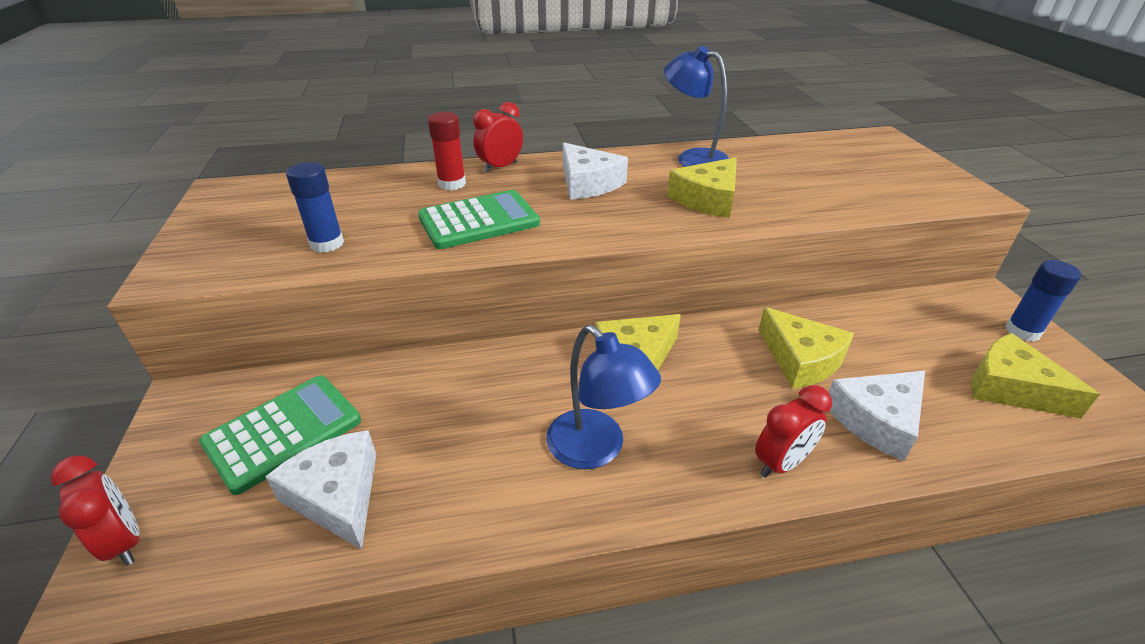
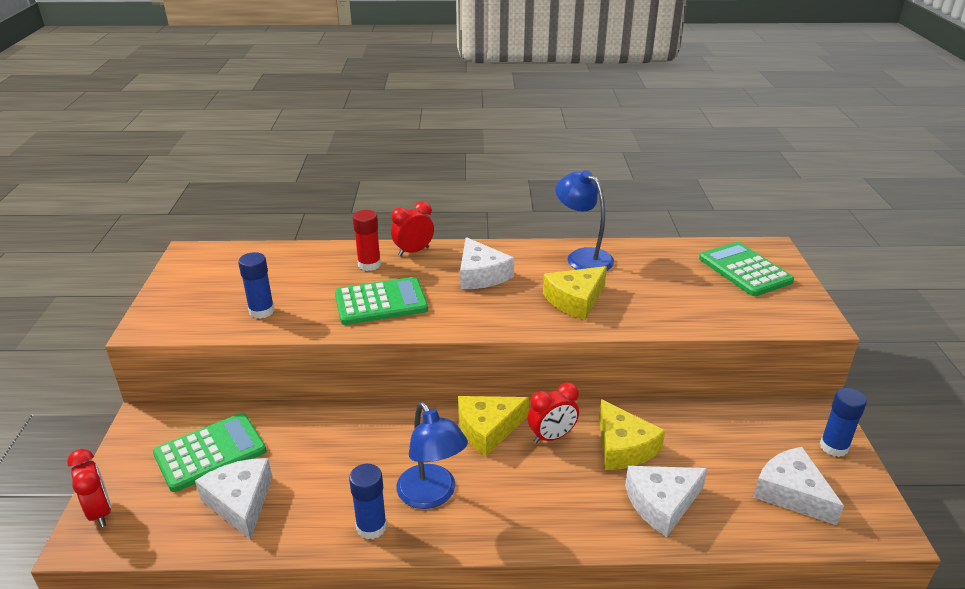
camera: 10 degrees right, 5 degrees down
(529, 504) = (371, 527): none -> blue glue stick
(781, 463) = (568, 525): red clock -> red clock (552, 437)
(869, 157) = (744, 270): none -> green calculator
(1010, 387) = (791, 493): yellow cheese -> white cheese

